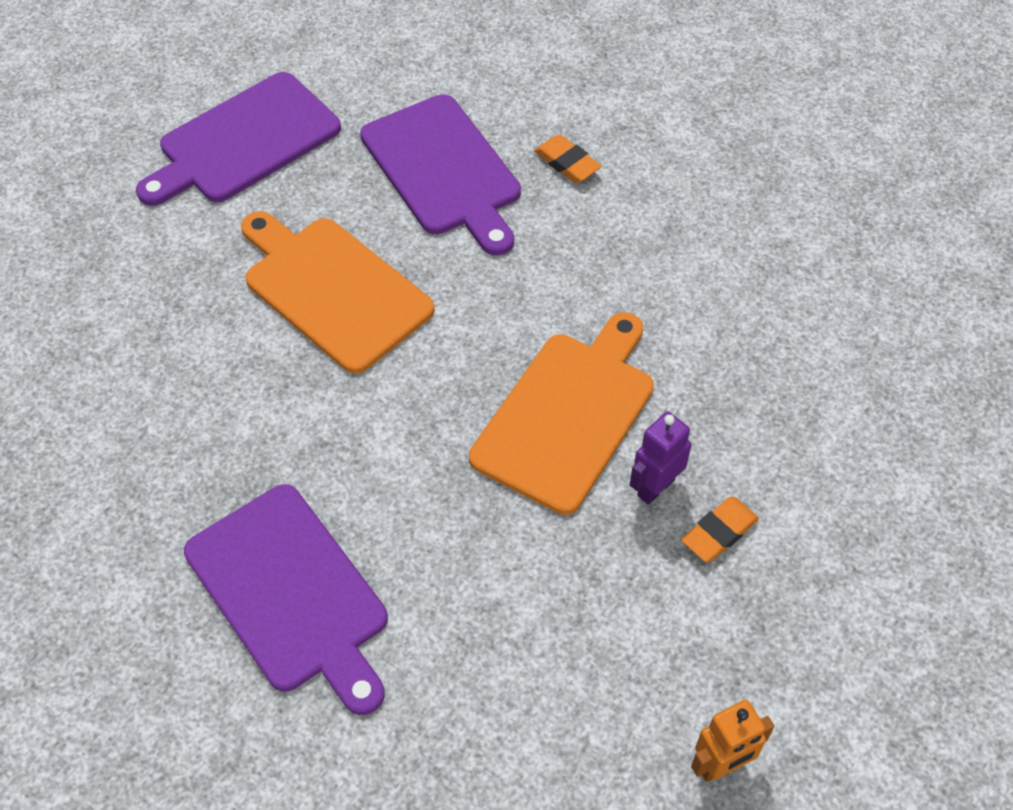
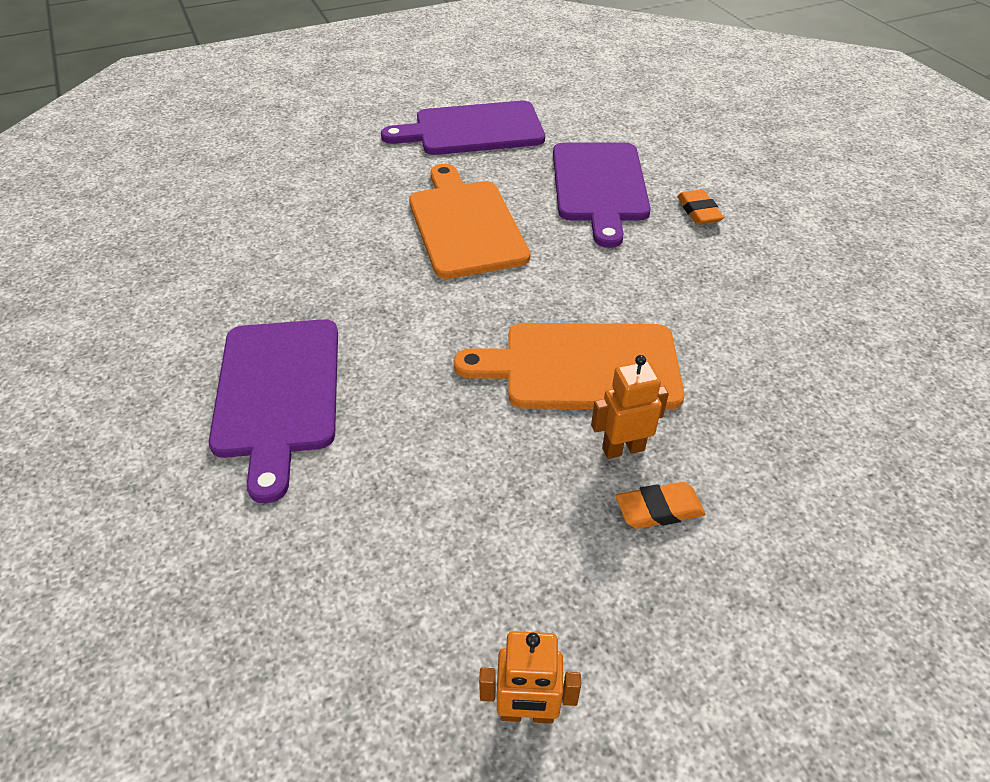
camera: 30 degrees right, 10 degrees down
(567, 415) = (582, 367): orange cutting board -> orange cutting board turned 150 degrees counterclockwise
(655, 487) = (623, 448): purple robot -> orange robot

